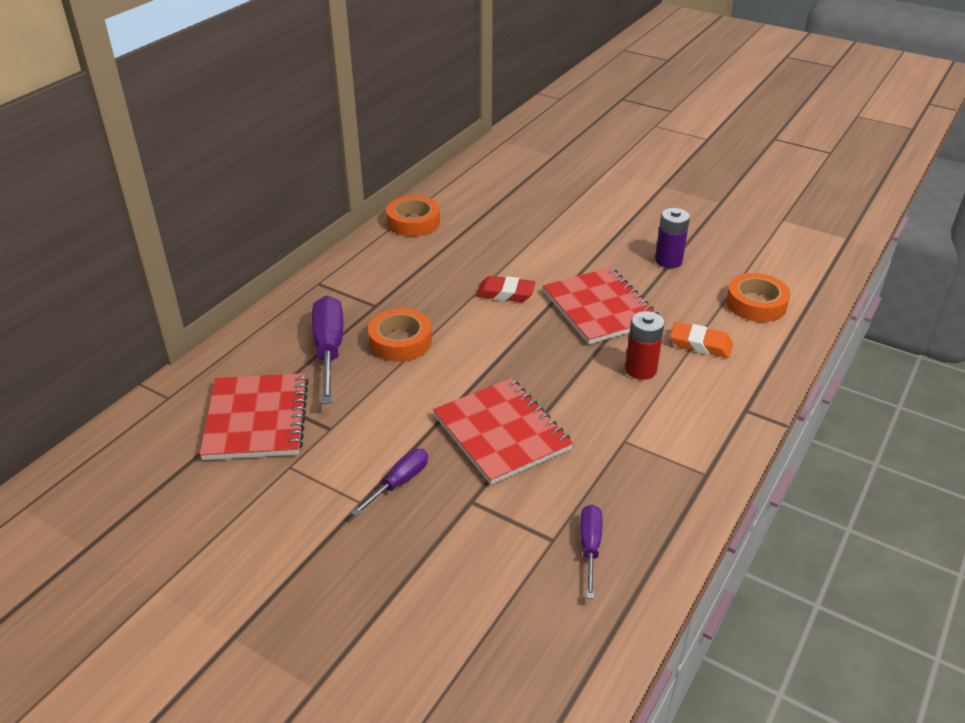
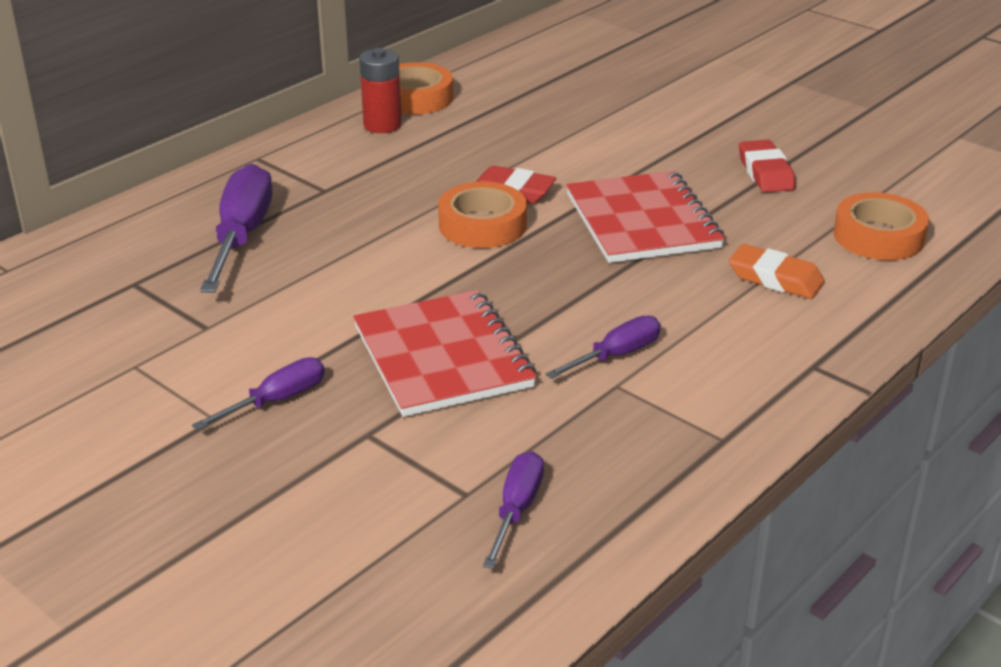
camera: 10 degrees right, 5 degrees down
(257, 419) = (113, 306): red notebook -> none
(400, 341) = (343, 235): orange tape -> orange tape (482, 225)
(616, 417) = (616, 355): none -> purple screwdriver
(640, 369) = (674, 301): red battery -> red battery (382, 125)
(668, 261) = (765, 172): purple battery -> red eraser

